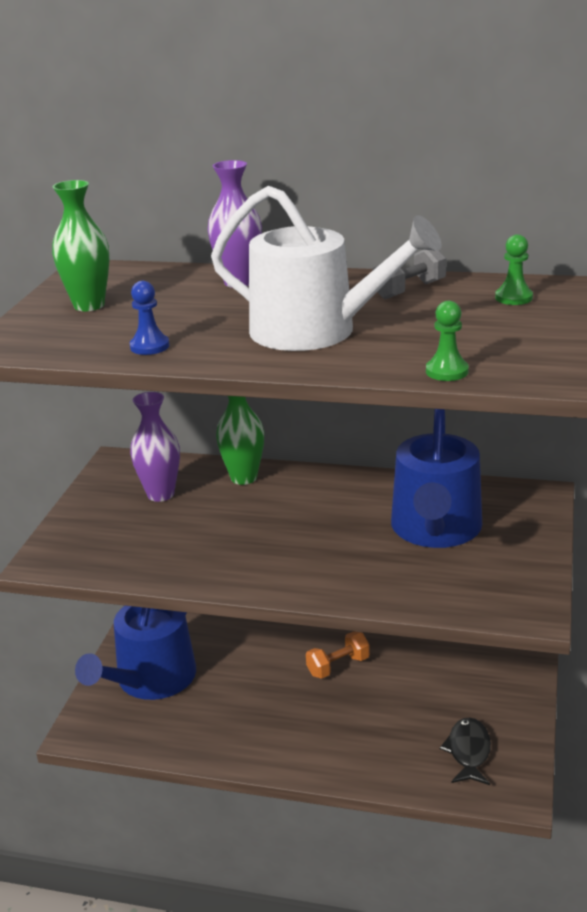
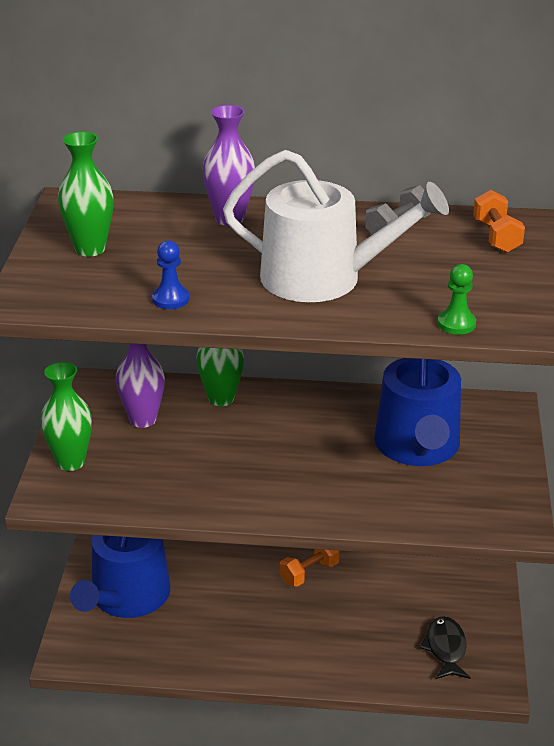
camera: 10 degrees left, 5 degrees up
(78, 530) = (70, 462): none -> green vase
(513, 298) = (496, 237): green pawn -> orange dumbbell

